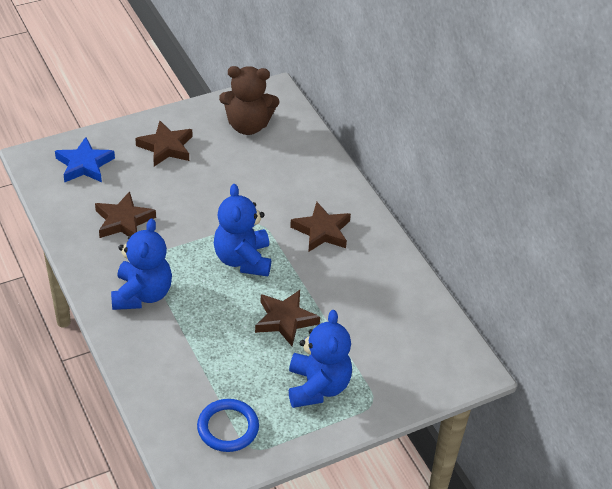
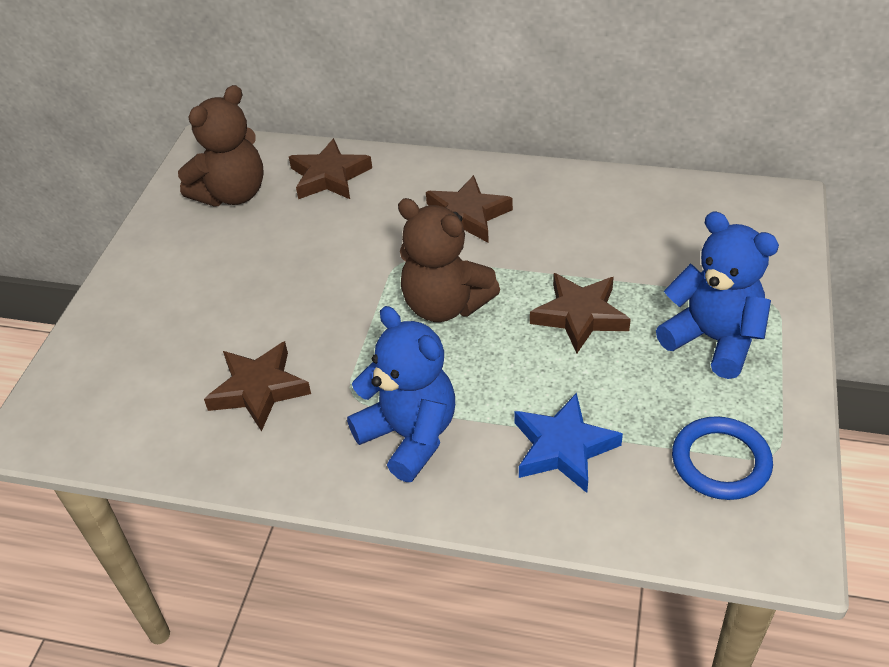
camera: 45 degrees left, 0 degrees up
(84, 165) = (111, 380): blue star -> blue star (563, 447)
(166, 147) = (179, 283): brown star -> brown star (329, 176)
(243, 260) = (445, 305): blue teddy bear -> brown teddy bear

